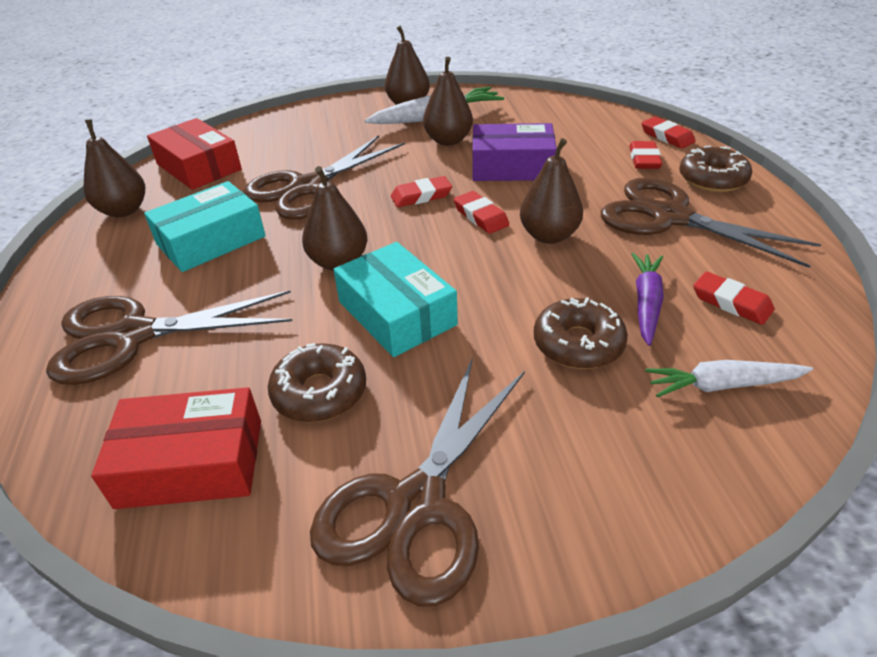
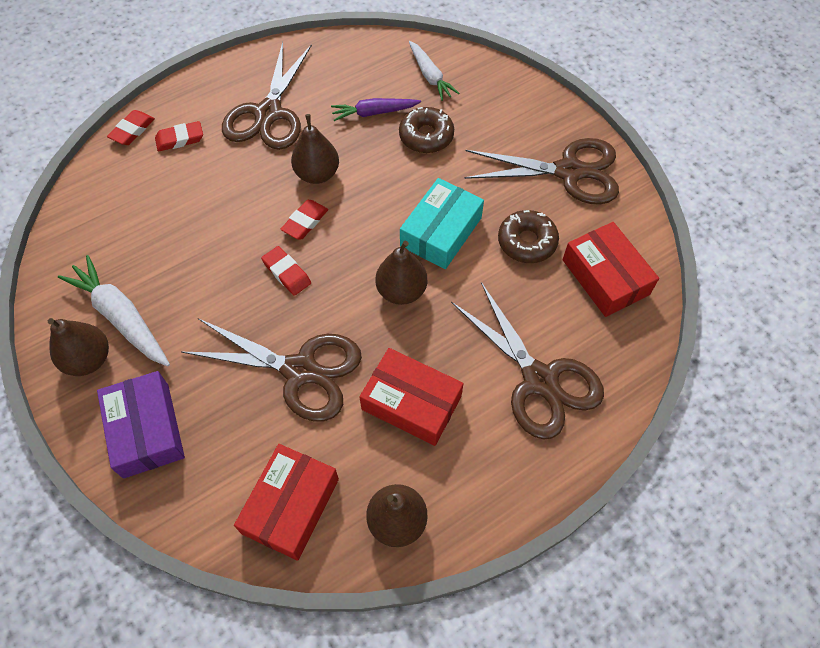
camera: 115 degrees left, 20 degrees up
(211, 240) = (411, 403): turquoise box -> red box
(448, 140) = (174, 289): brown pear -> none
(512, 166) = (216, 223): purple box -> purple box (146, 430)
(712, 179) = (204, 96): brown donut -> none
(731, 302) = (357, 77): red eraser -> none

